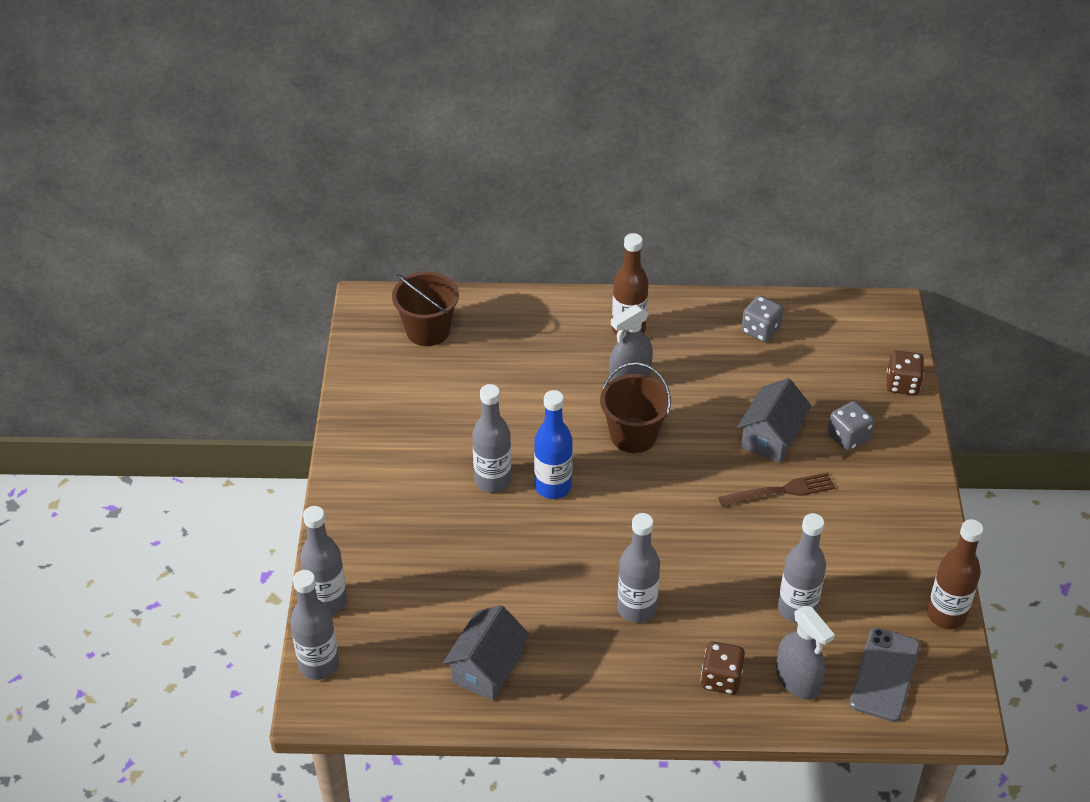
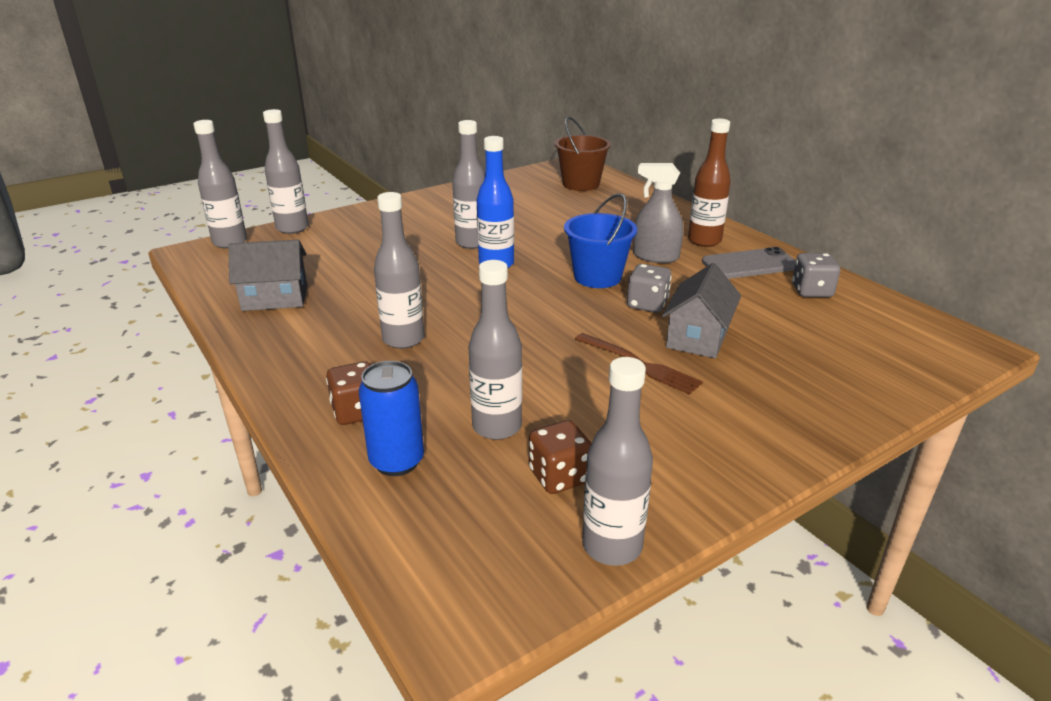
camera: 55 degrees right, 15 degrees down
(633, 435) = (597, 277): brown bucket -> blue bucket
(771, 437) = (697, 337): grey house -> grey house turned 60 degrees counterclockwise
(797, 680) = (397, 461): grey spray bottle -> blue can
(848, 437) = (768, 379): grey dice -> grey dice (647, 304)
(884, 675) = (463, 526): grey phone -> grey phone (750, 264)
(902, 384) = (896, 387): brown dice -> brown dice (559, 476)
(946, 615) = (612, 546): brown bottle -> grey bottle

